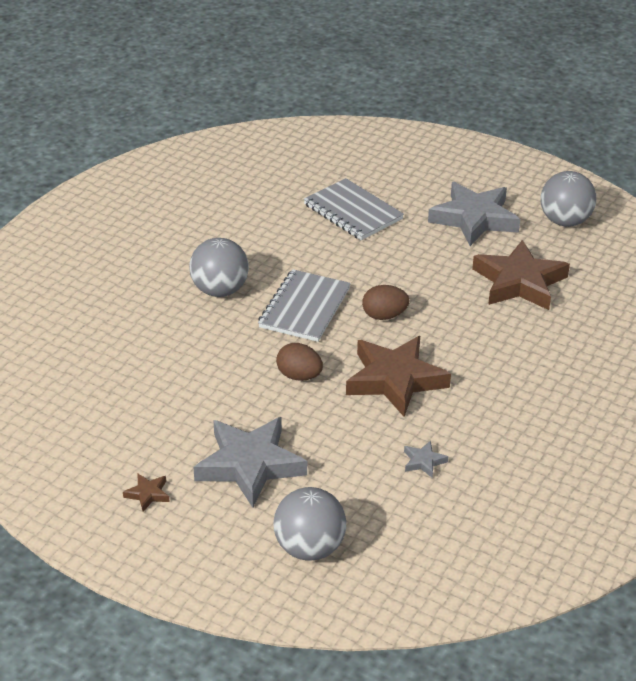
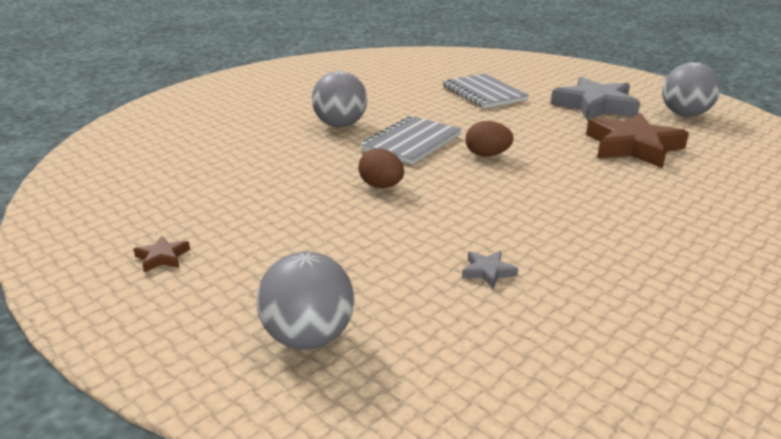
camera: 15 degrees right, 10 degrees down
(250, 465) = (288, 248): grey star -> none
(395, 380) = (480, 200): brown star -> none

